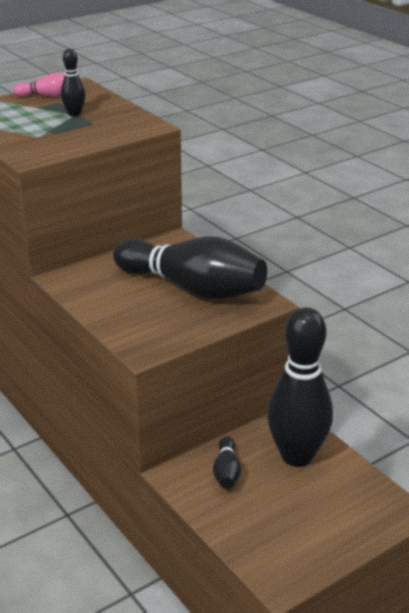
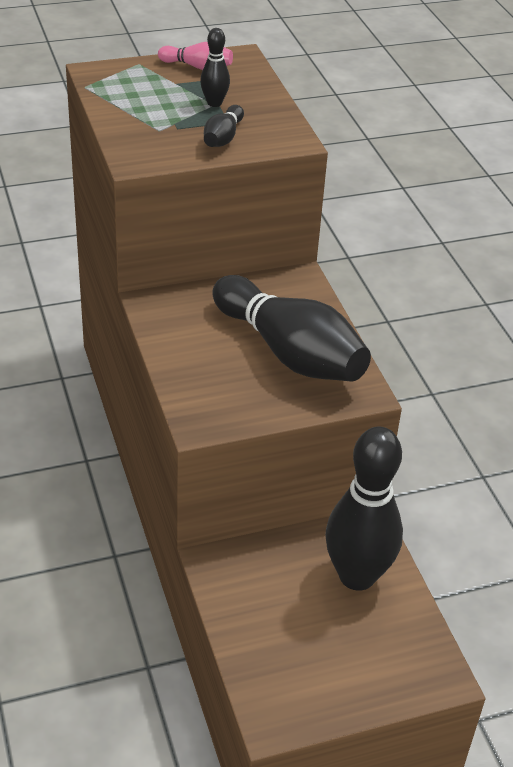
camera: 15 degrees right, 10 degrees up
(226, 472) = (270, 574): black bowling pin -> black bowling pin (223, 138)

